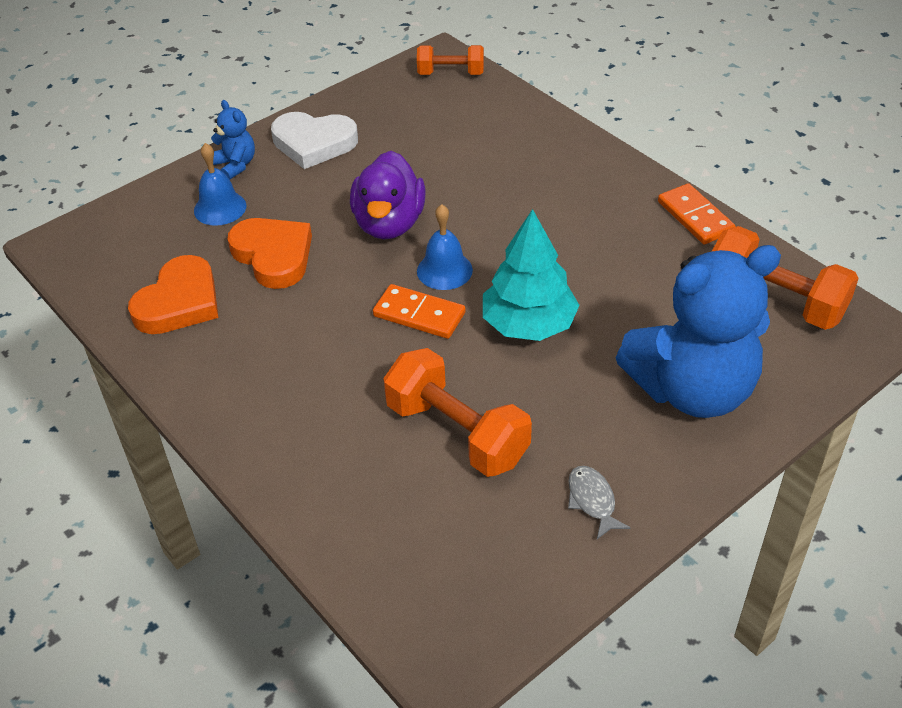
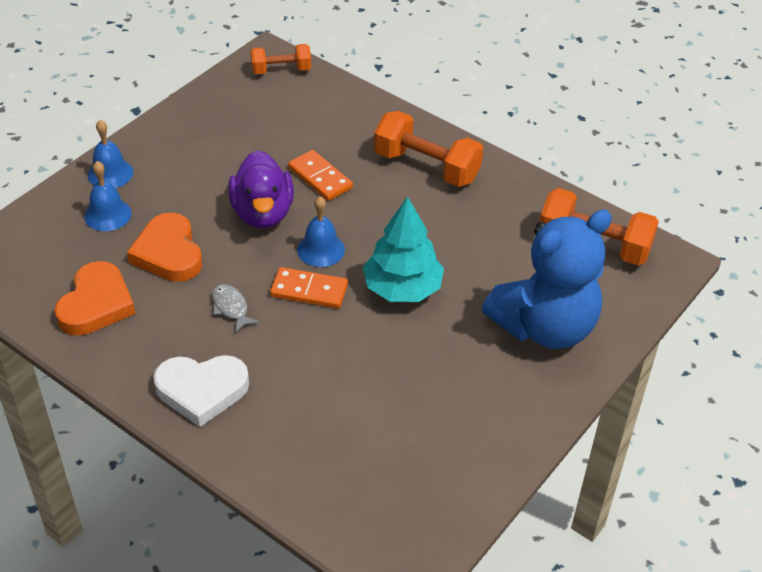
camera: 15 degrees left, 0 degrees up
(235, 165) = (110, 173): blue teddy bear -> blue bell
(273, 256) = (168, 253): orange heart -> orange heart turned 150 degrees counterclockwise
(314, 143) = (176, 146): white heart -> white heart (202, 390)
(457, 433) = (366, 386): orange dumbbell -> orange dumbbell (426, 167)
(592, 501) = (487, 426): grey fish -> grey fish (231, 308)
(695, 217) = (517, 181): orange domino -> orange domino (320, 178)

